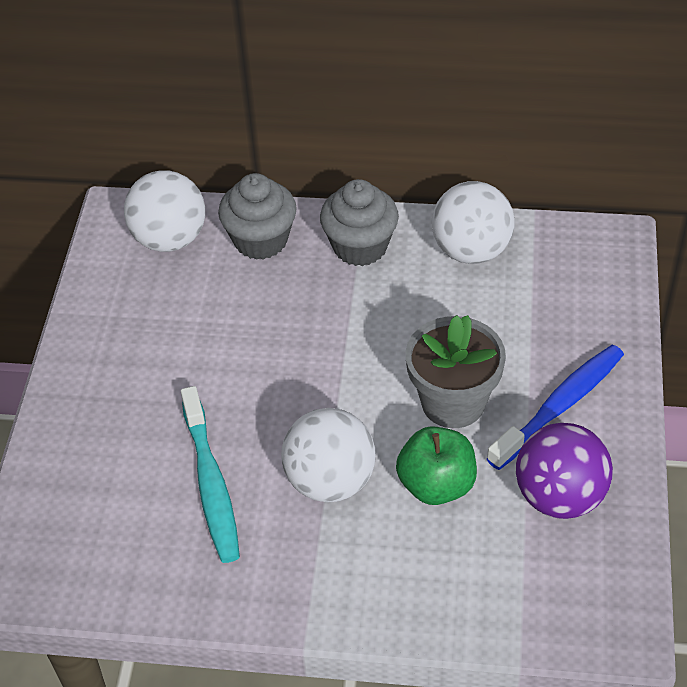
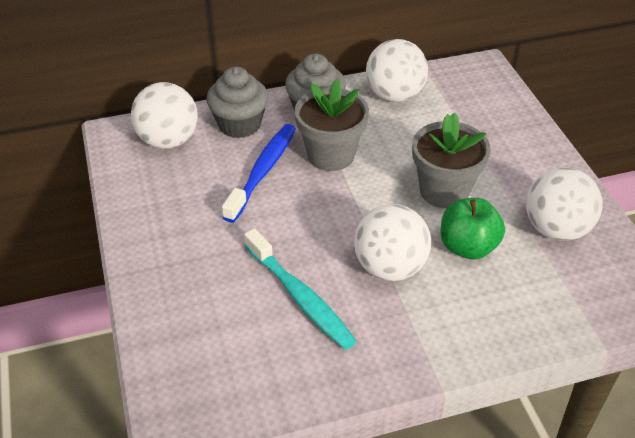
camera: 25 degrees left, 5 degrees down
(345, 313) = (331, 155): none -> grey flower pot
(559, 496) = (556, 229): purple ball -> white ball
(560, 406) = (517, 173): blue toothbrush -> blue toothbrush (263, 171)

